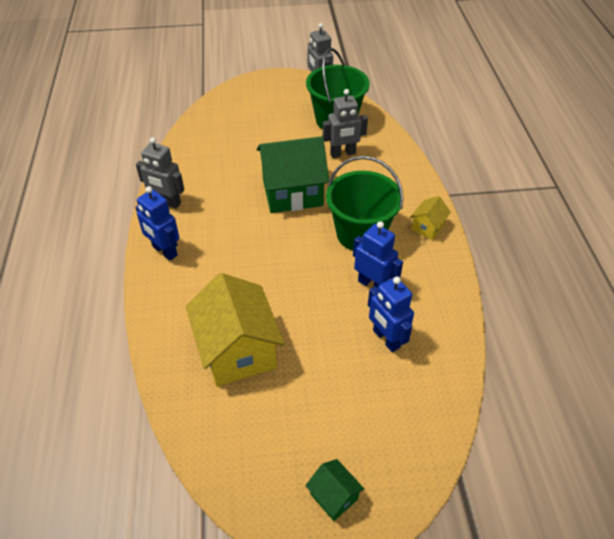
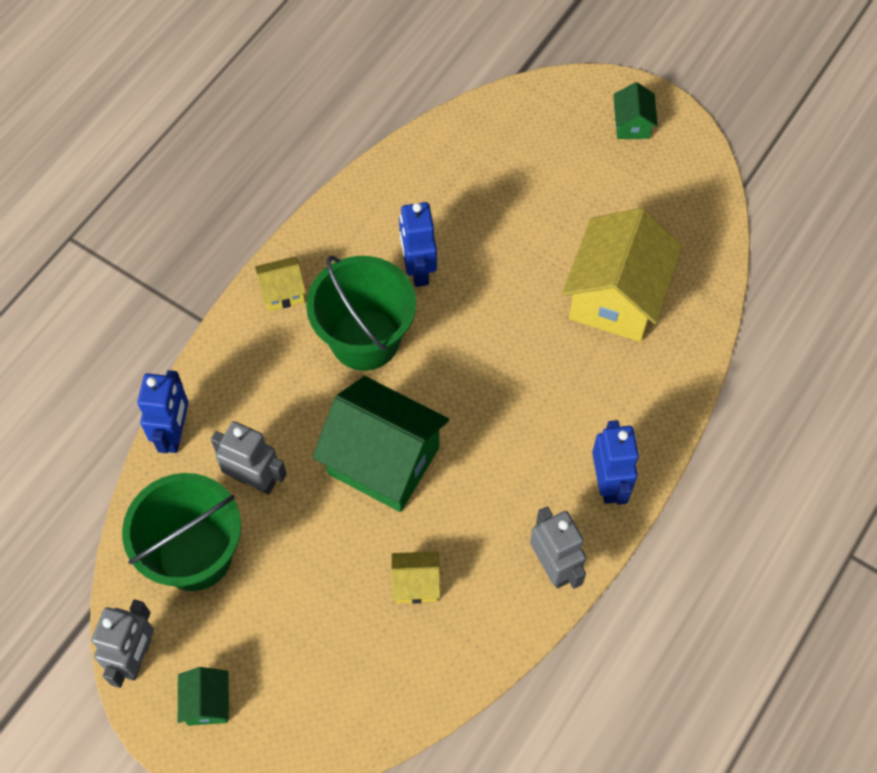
camera: 140 degrees left, 15 degrees up
(229, 162) = (416, 584): none -> yellow house
(277, 89) = (207, 703): none -> green house
(386, 339) = (464, 208): blue robot -> blue robot (175, 433)

